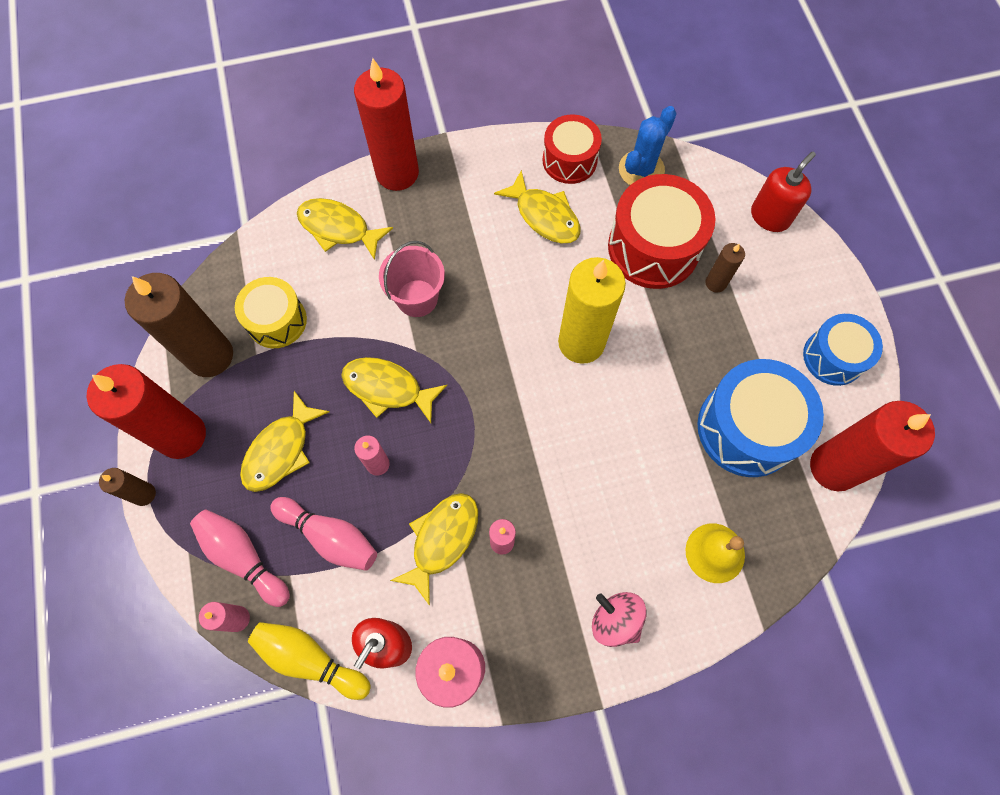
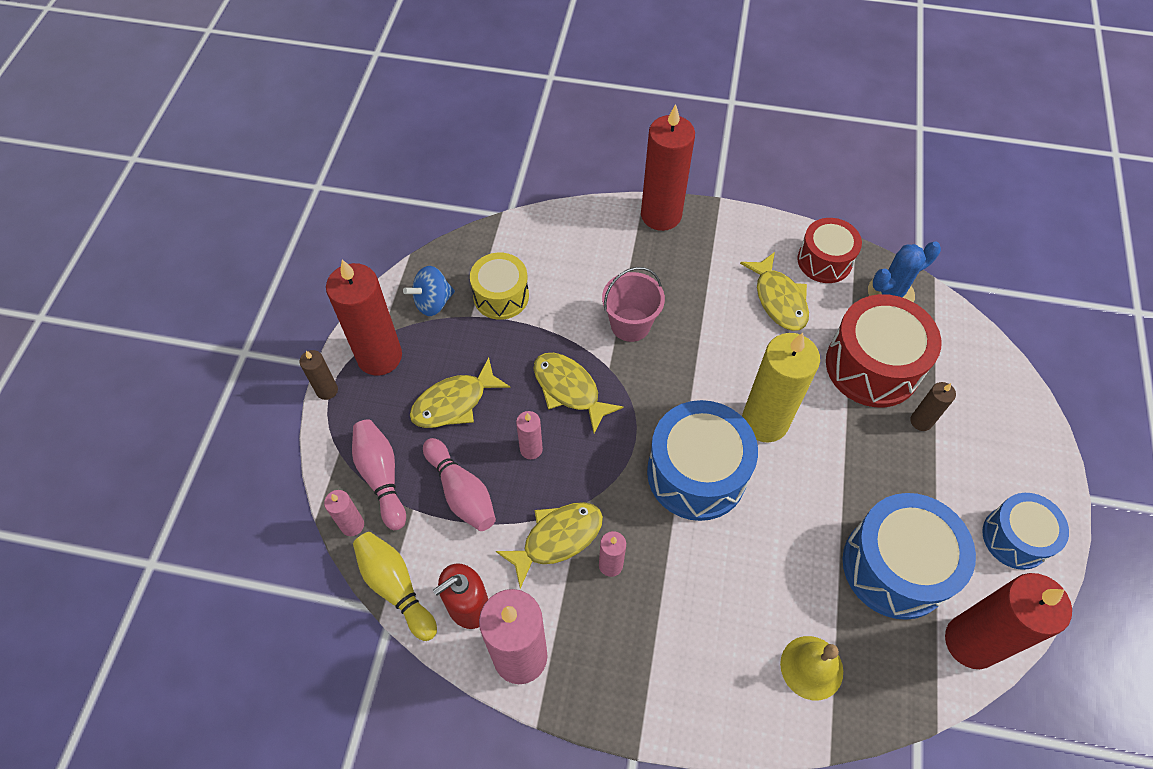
camera: 25 degrees right, 10 degrees down
(210, 356) = (433, 302): brown candle -> blue spinning top
(338, 228) = (588, 241): yellow fish -> none
(541, 419) = (696, 473): none -> blue drum
(615, 620) = (685, 684): pink spinning top -> none
(770, 216) = (1003, 382): red soap dispenser -> none

